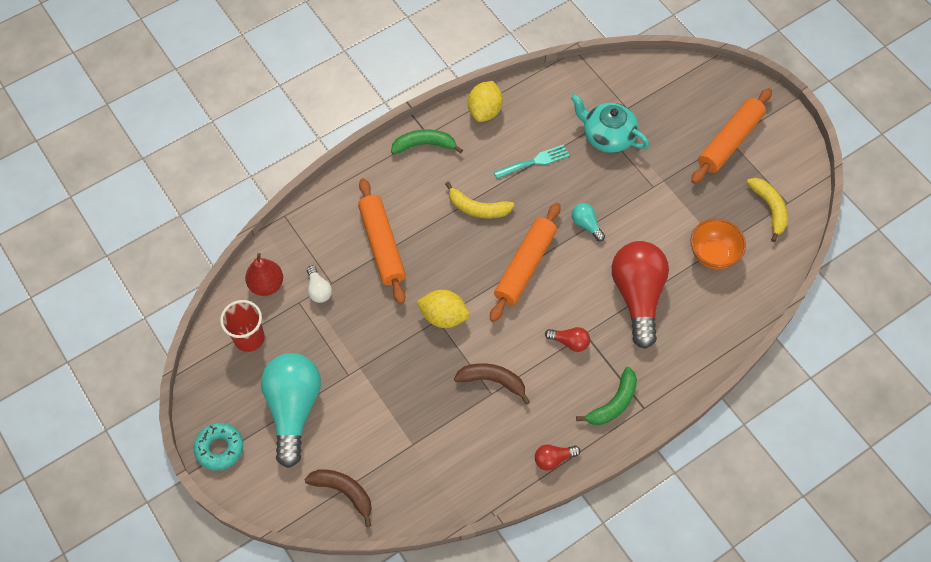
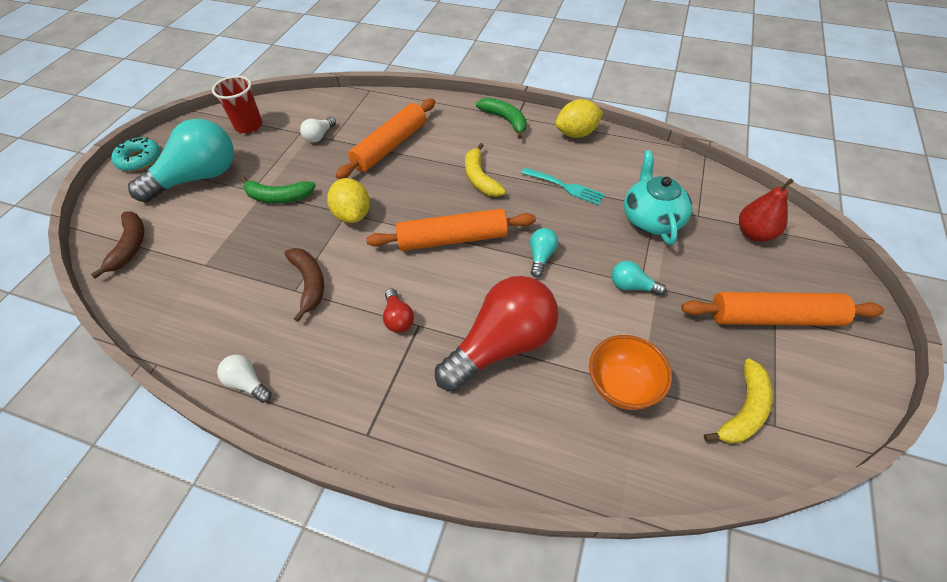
camera: 55 degrees right, 10 degrees down
(266, 284) = (302, 111): red pear -> red pear (754, 233)
(553, 459) = (248, 383): red light bulb -> white light bulb
(613, 403) = (352, 400): green banana -> green banana (278, 197)
(651, 193) = (632, 286): none -> turquoise light bulb

